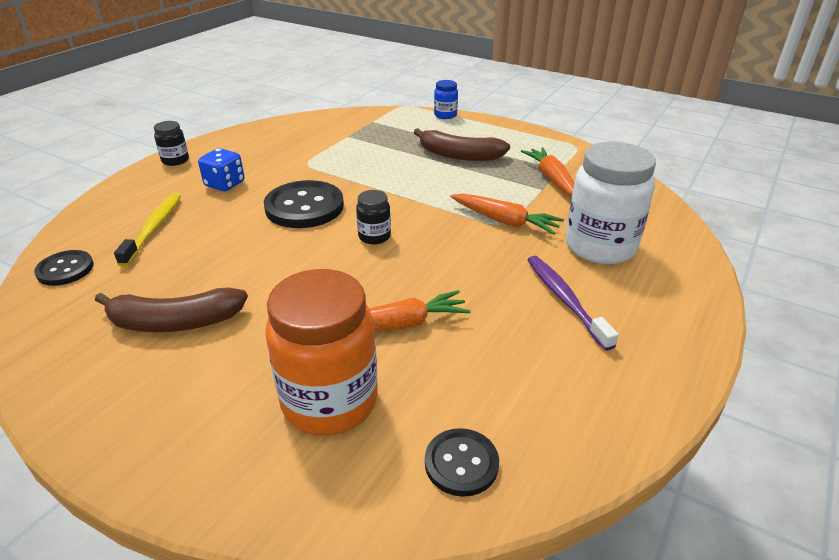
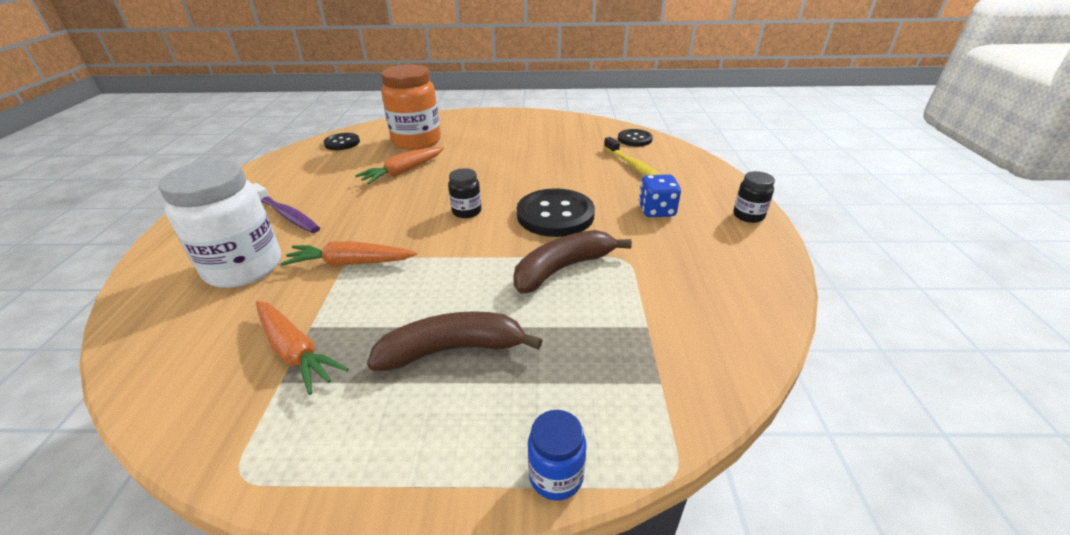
camera: 150 degrees right, 0 degrees up
(175, 322) = (531, 141): brown banana -> brown banana (563, 268)

